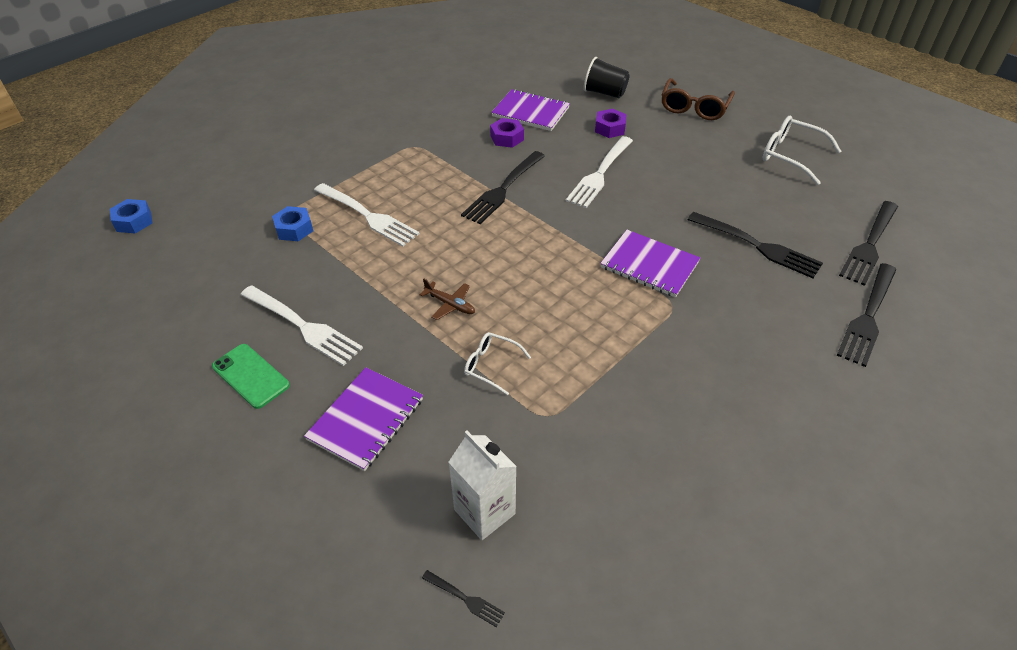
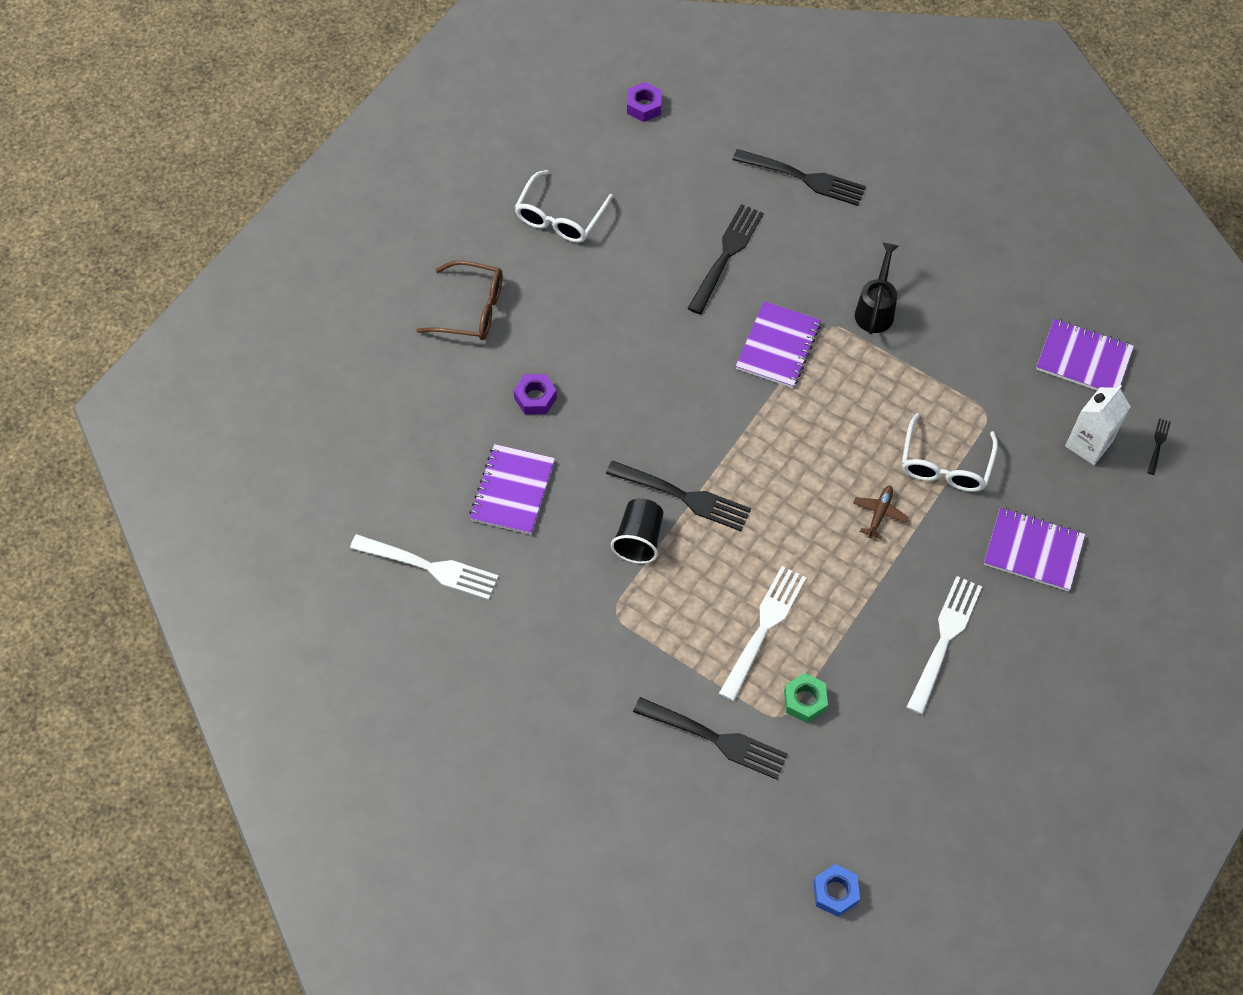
camera: 100 degrees left, 15 degrees up
(251, 376) = (1016, 664): green phone -> none
(294, 229) = (805, 700): blue nut -> green nut
(492, 366) = (945, 463): white glasses -> white glasses, size x1.65
(507, 138) = (577, 509): purple nut -> purple nut (644, 106)
(600, 173) = (632, 401): white fork -> white fork (428, 567)
(604, 93) = (450, 410): black cup -> black cup (639, 539)
(610, 540) = (1083, 359): none -> purple notebook
(693, 345) = (875, 309): none -> black watering can
(869, 244) = (701, 164): black fork -> black fork (714, 738)

